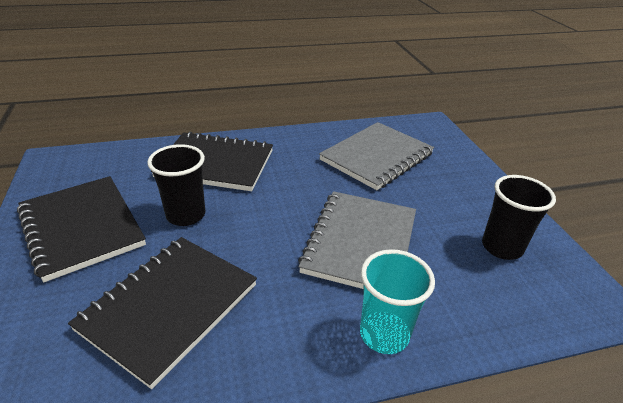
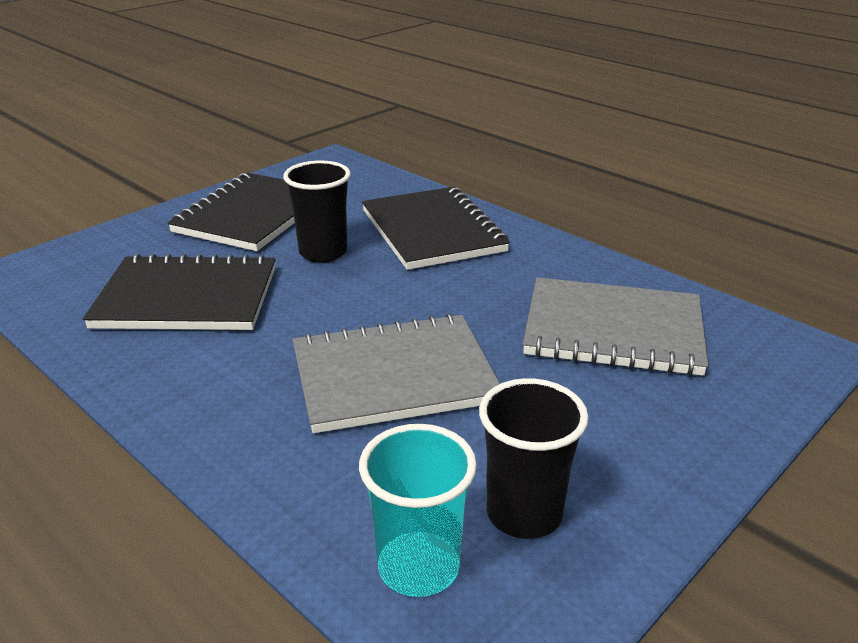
camera: 60 degrees right, 5 degrees down
(384, 334) = (244, 442): turquoise cup -> turquoise cup (418, 567)

